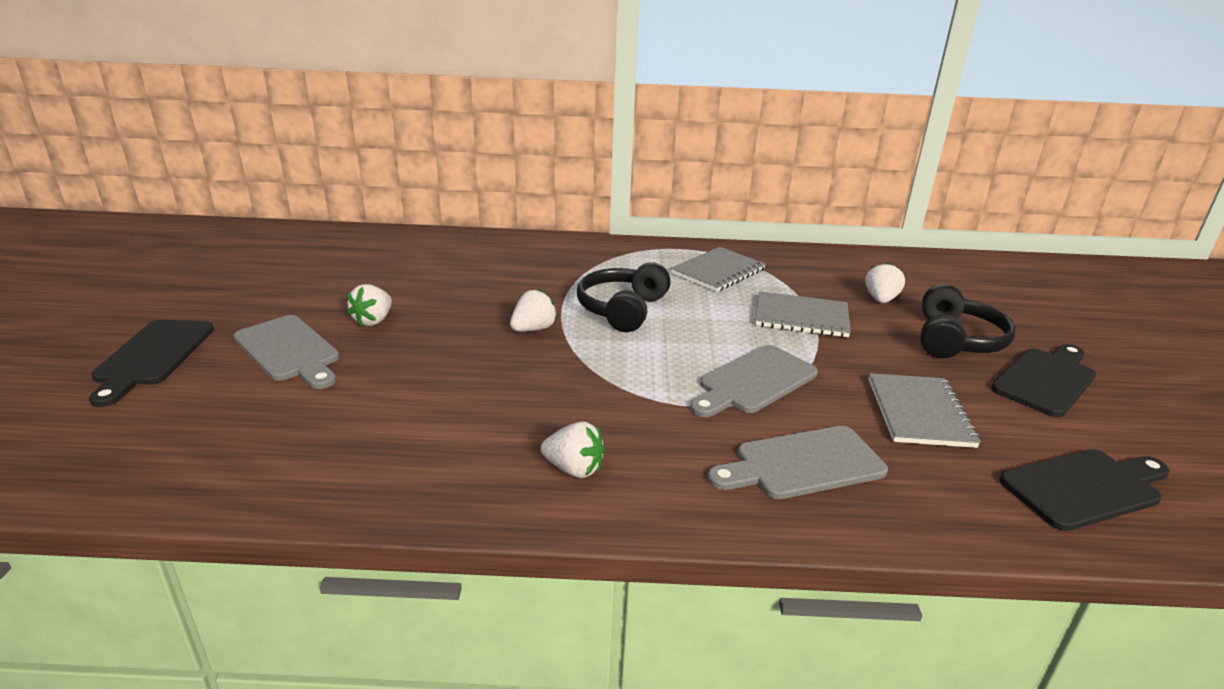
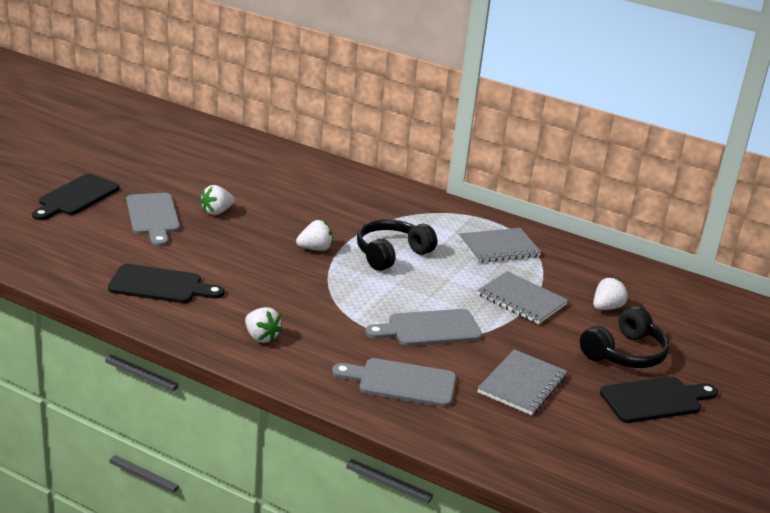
camera: 25 degrees right, 0 degrees up
(1084, 487) = (573, 460): black cutting board -> black cutting board (160, 285)

